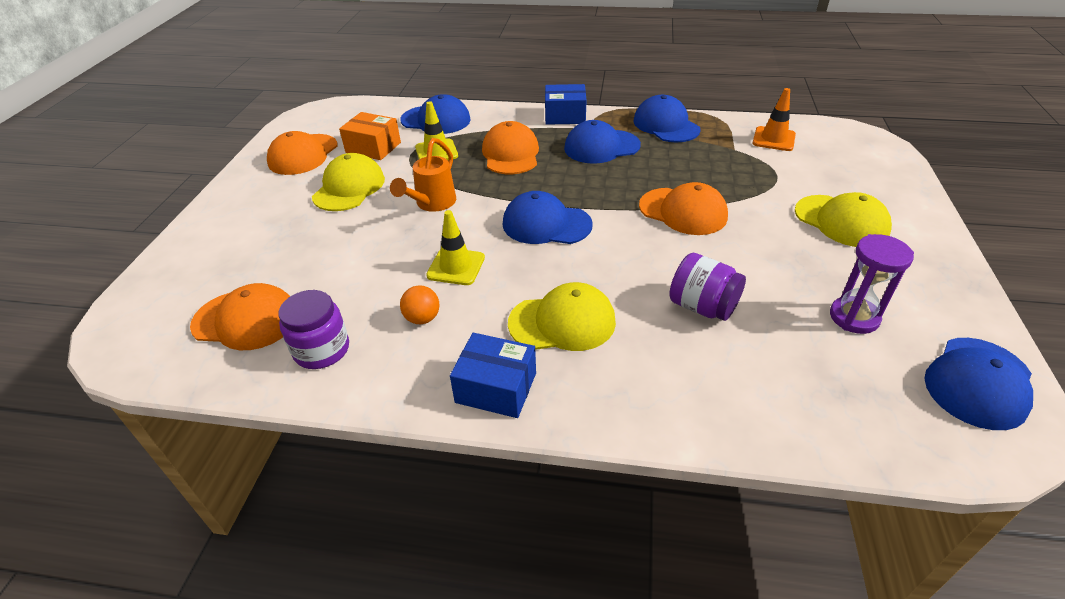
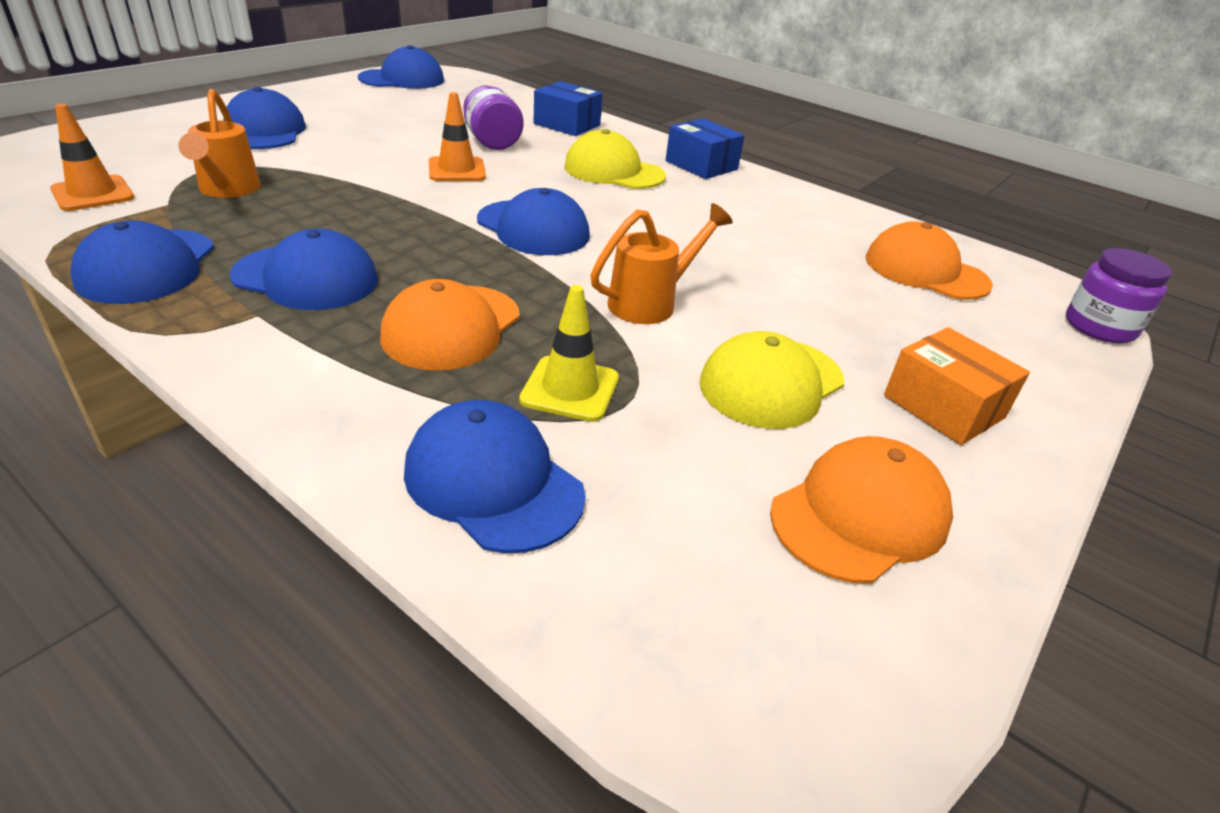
camera: 155 degrees left, 5 degrees down
(322, 350) = (841, 226): purple jar -> purple jar (1099, 327)
(373, 147) = (689, 460): orange box -> orange box (943, 406)
(422, 318) = (736, 212): orange ball -> none
(456, 267) = (674, 232): yellow traffic cone -> none
(565, 116) = (241, 359): blue box -> blue box (567, 124)
(666, 253) = (456, 170): none -> orange traffic cone
(683, 211) = (375, 184): orange cap -> none
(734, 168) = (227, 191): none -> orange watering can
(841, 221) = (264, 131): yellow cap -> blue cap
(854, 317) = (402, 107): purple hourglass -> none

